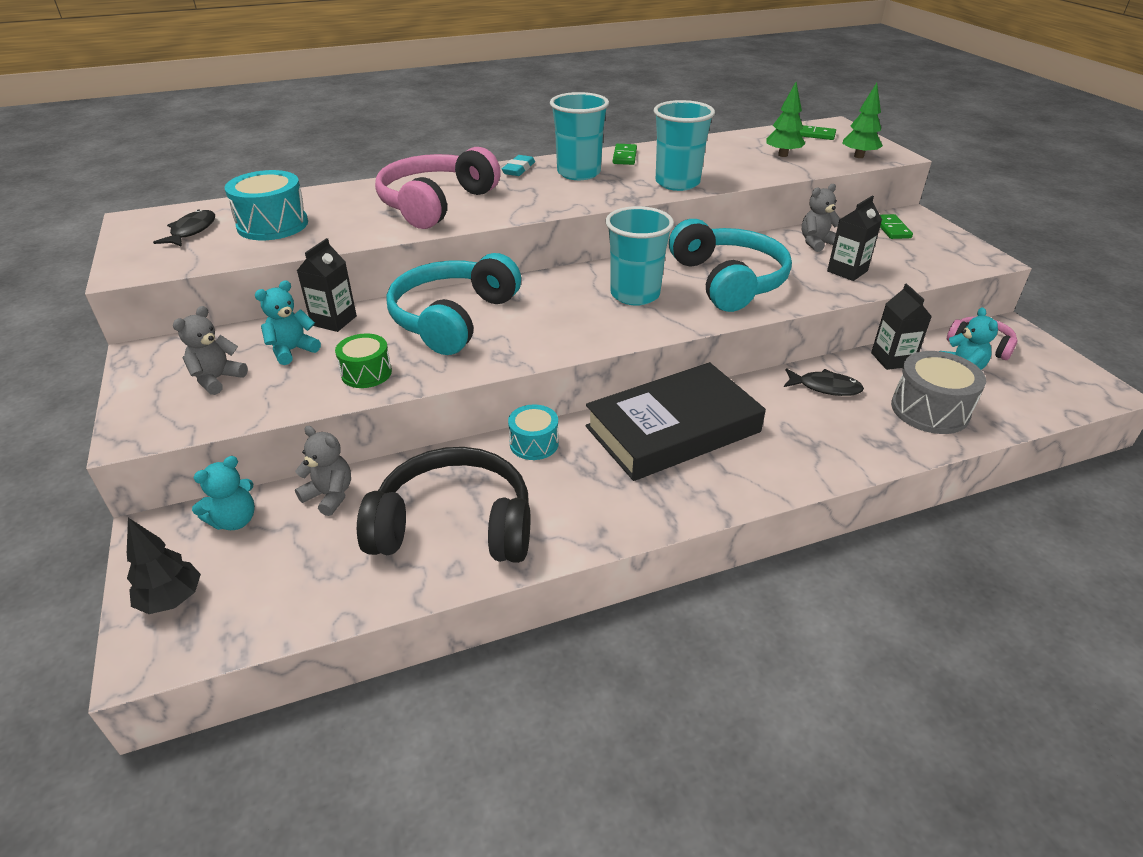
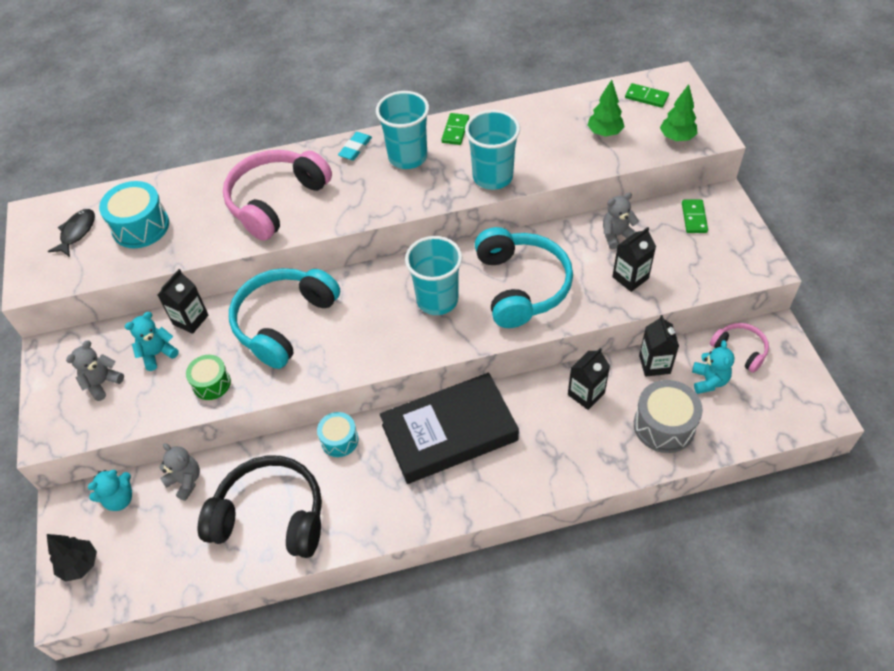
camera: 10 degrees right, 15 degrees up
(825, 387) = (586, 394): black fish -> black carton

